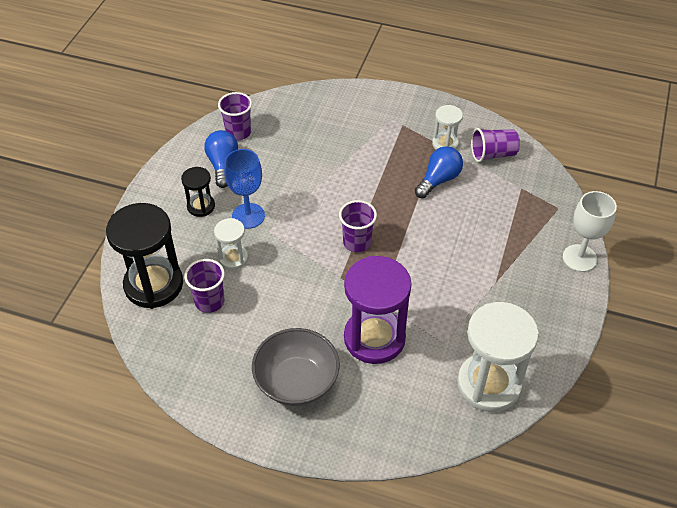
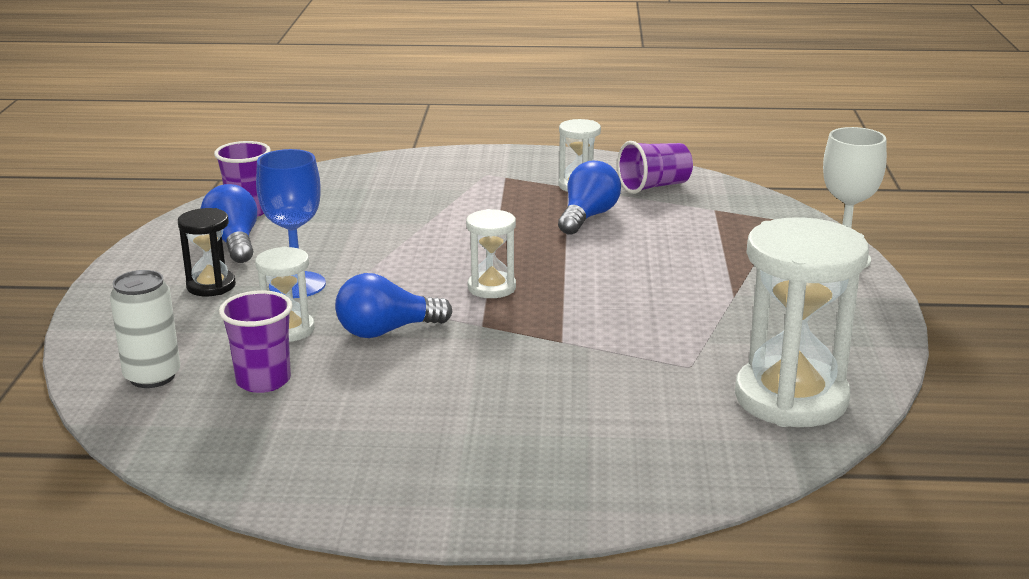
camera: 15 degrees left, 25 degrees down
(154, 284) = (152, 376): black hourglass -> white can
(286, 271) = (386, 331): none -> blue light bulb
(296, 381) = (461, 446): grey bowl -> none
(357, 242) = (491, 288): purple cup -> white hourglass
(374, 338) = (573, 378): purple hourglass -> none

